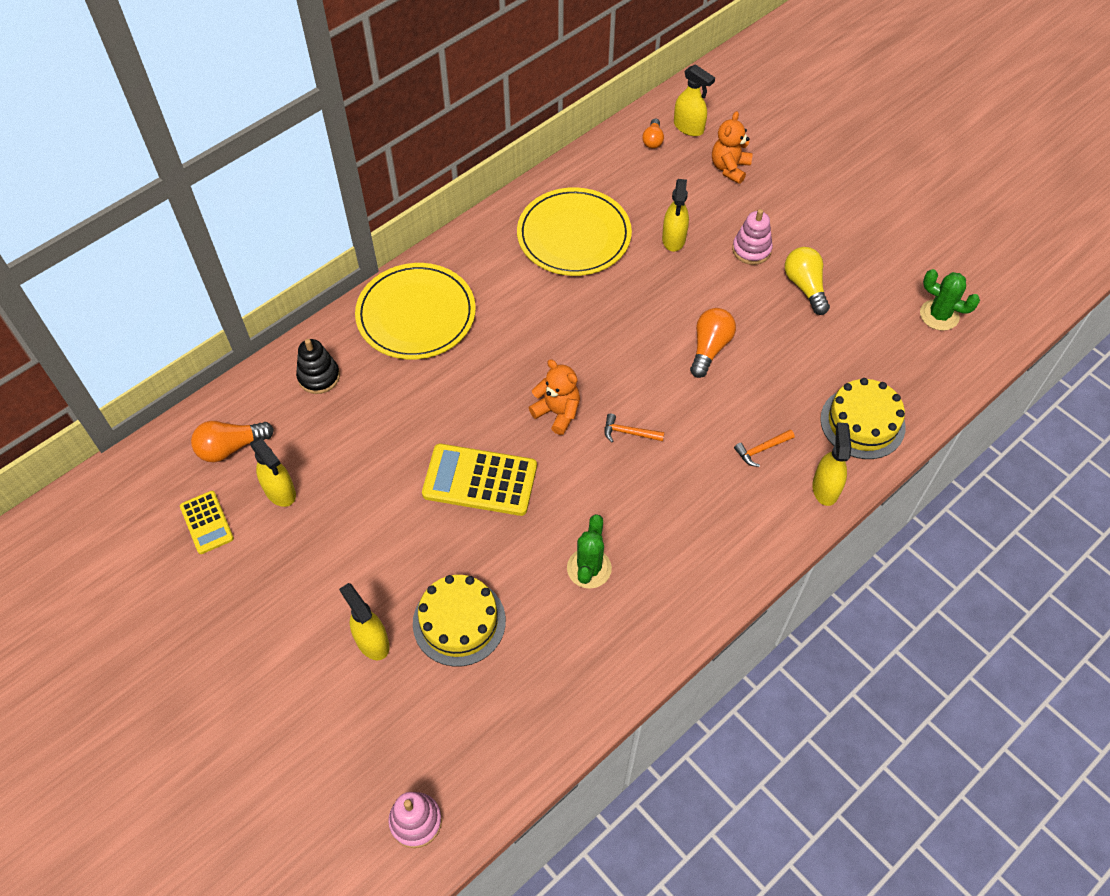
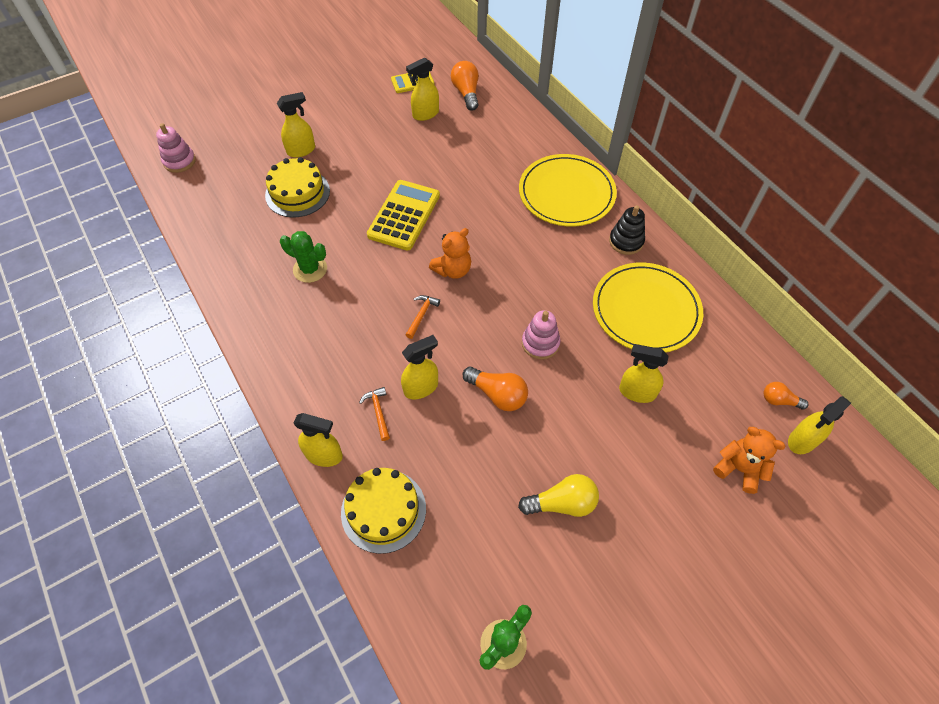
camera: 100 degrees right, 0 degrees up
(319, 377) = (516, 136): black stacking toy -> black stacking toy (626, 241)
(721, 416) = (421, 387): none -> yellow spray bottle
(751, 250) = (617, 462): pink stacking toy -> pink stacking toy (540, 343)

